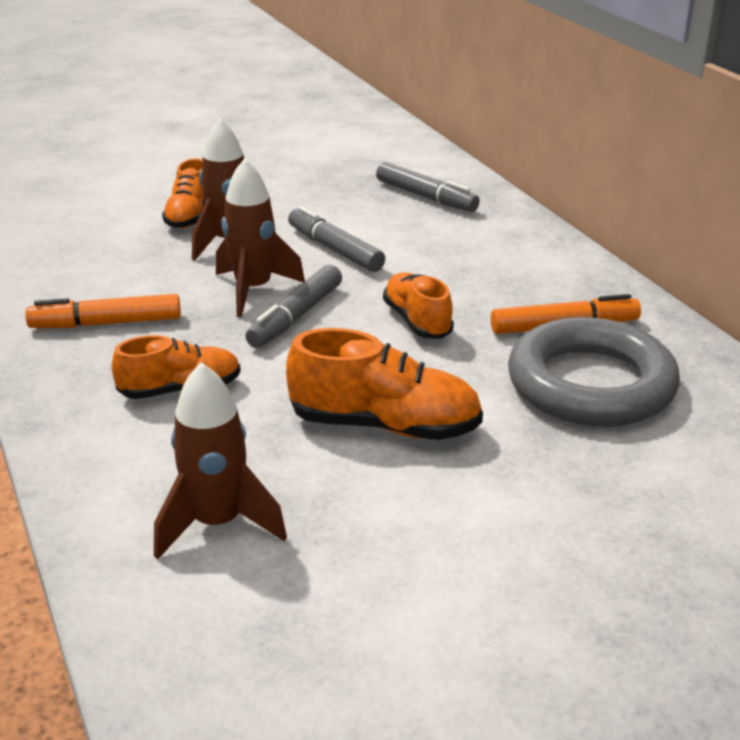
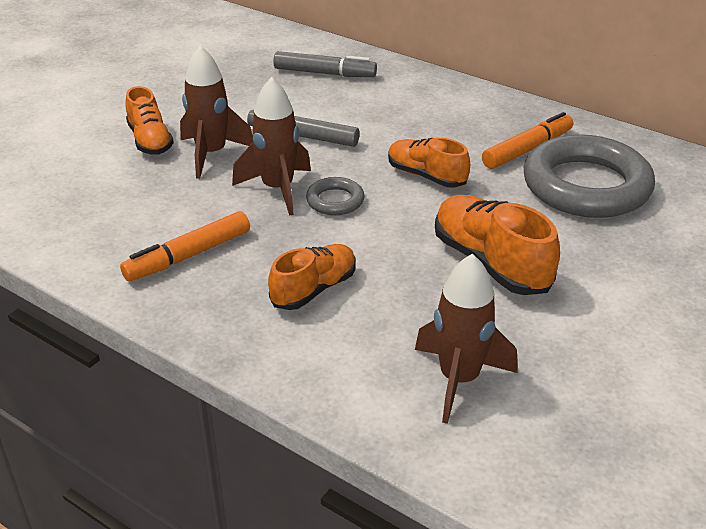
camera: 30 degrees left, 5 degrees up
(296, 317) = (335, 201): grey marker -> grey ring
(385, 425) = (490, 263): orange shoe -> orange shoe turned 105 degrees counterclockwise

